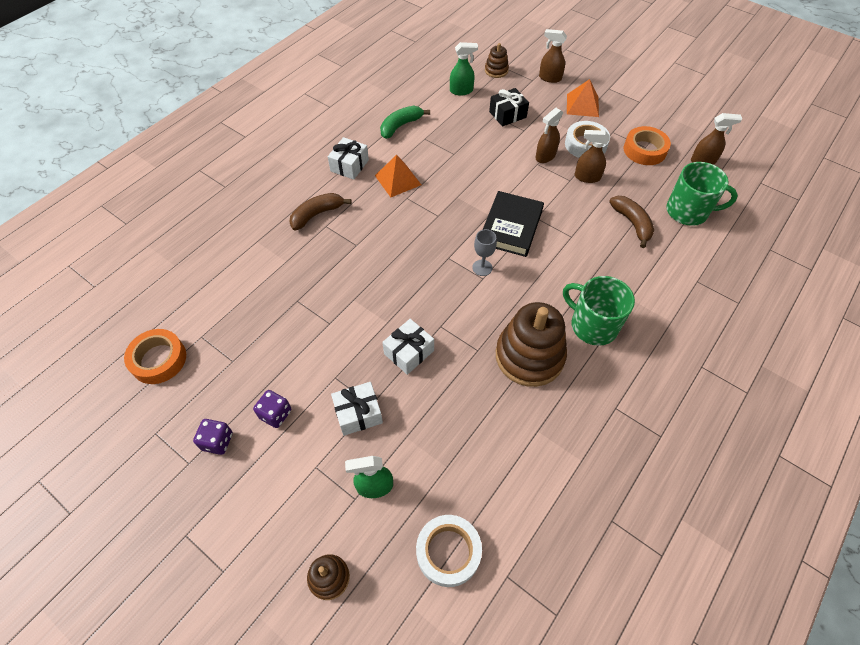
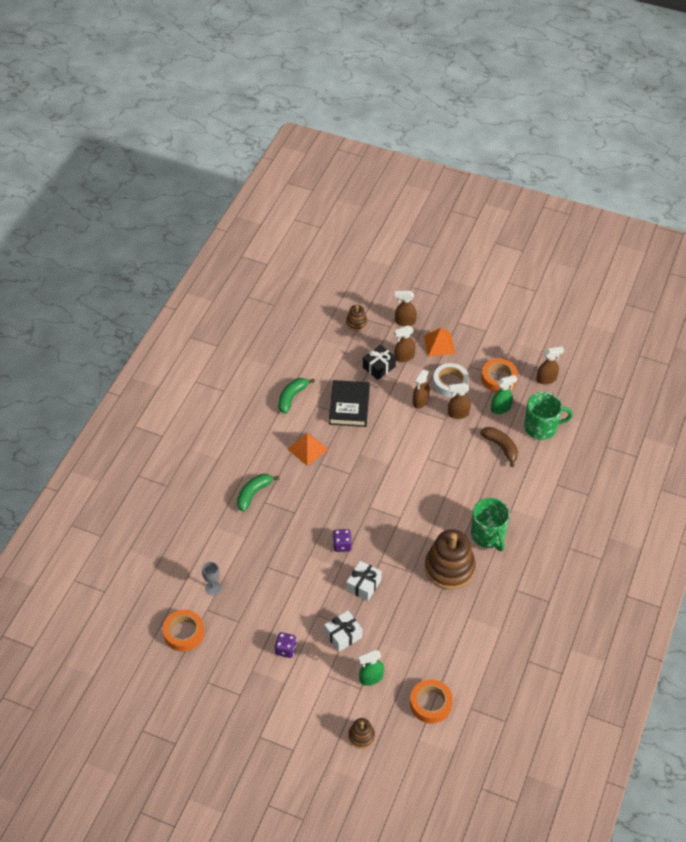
camera: 15 degrees left, 5 degrees down
(217, 441) = (253, 676): purple dice -> purple dice (342, 545)
(317, 214) = (253, 494): brown banana -> green banana
(349, 165) = (263, 444): white gift -> none
(448, 552) = (430, 704): white tape -> orange tape
(461, 91) = (332, 351): green spray bottle -> green spray bottle (501, 408)
(482, 268) = (397, 509): grey goblet -> grey goblet (213, 588)
(511, 227) = (409, 471): black book -> black book (349, 406)
(539, 110) = (404, 357): none -> brown spray bottle
(592, 325) = (488, 535): green mug -> green mug turned 135 degrees counterclockwise

